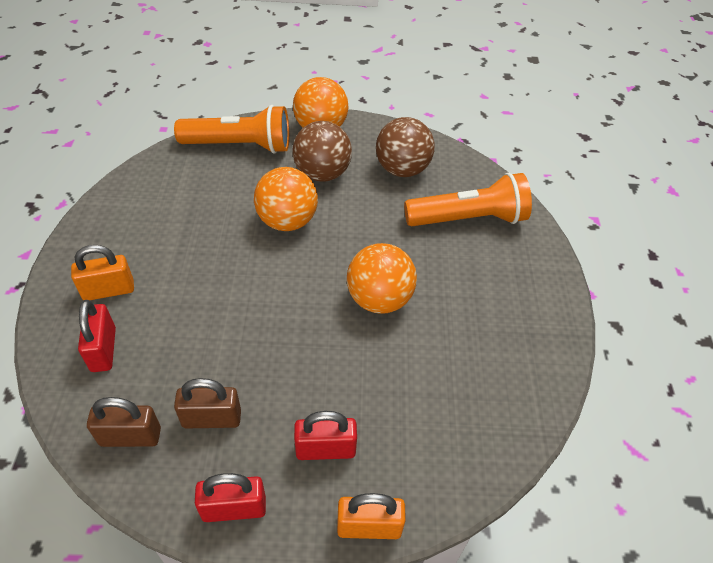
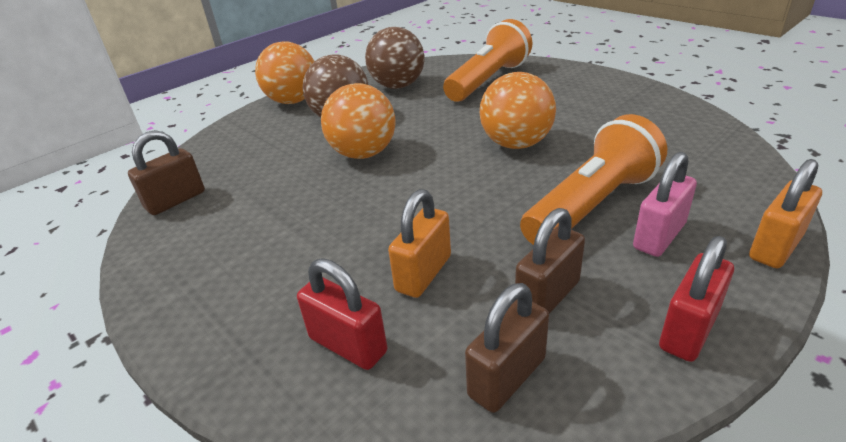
camera: 40 degrees left, 15 degrees down
(108, 290) = (269, 303): orange padlock -> orange padlock (423, 273)
(158, 172) = (176, 200): none -> brown padlock
(240, 145) = (235, 143): orange flashlight -> orange flashlight (591, 205)
(325, 449) = (659, 236): red padlock -> pink padlock

